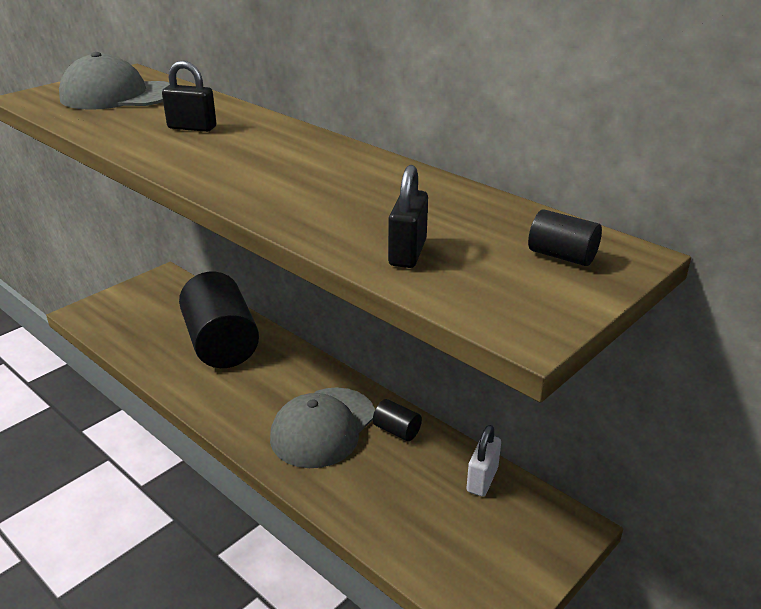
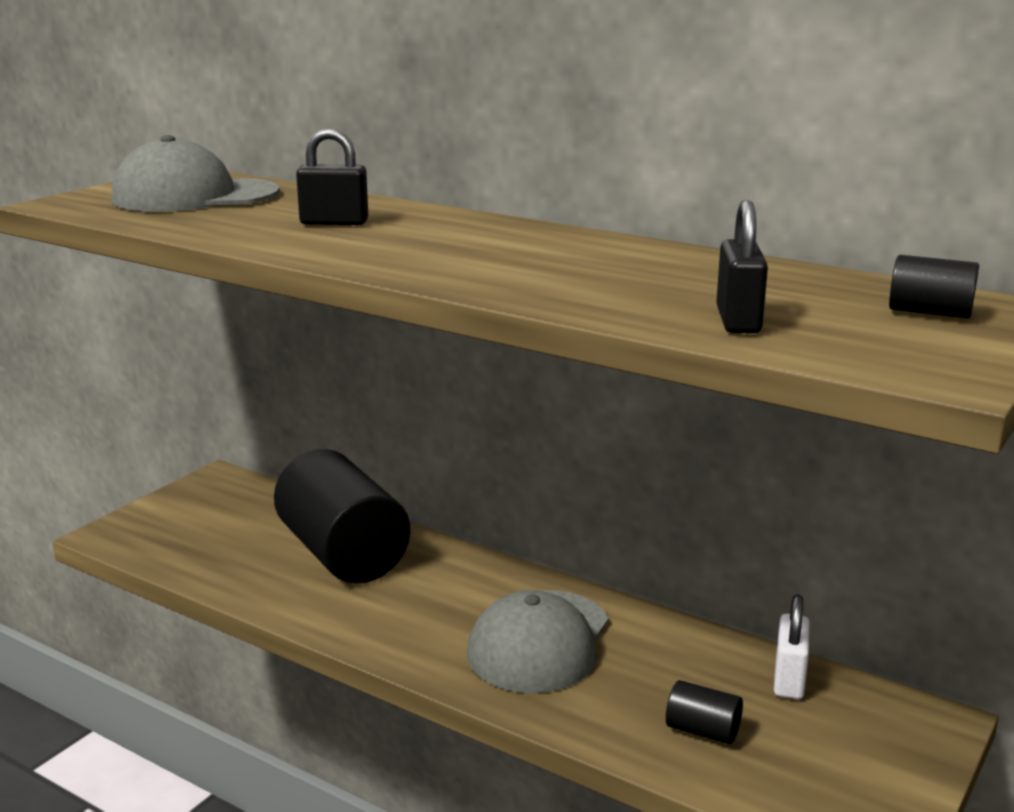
camera: 10 degrees left, 10 degrees down
(397, 430) = (645, 635): black cylinder -> black cylinder (702, 731)

